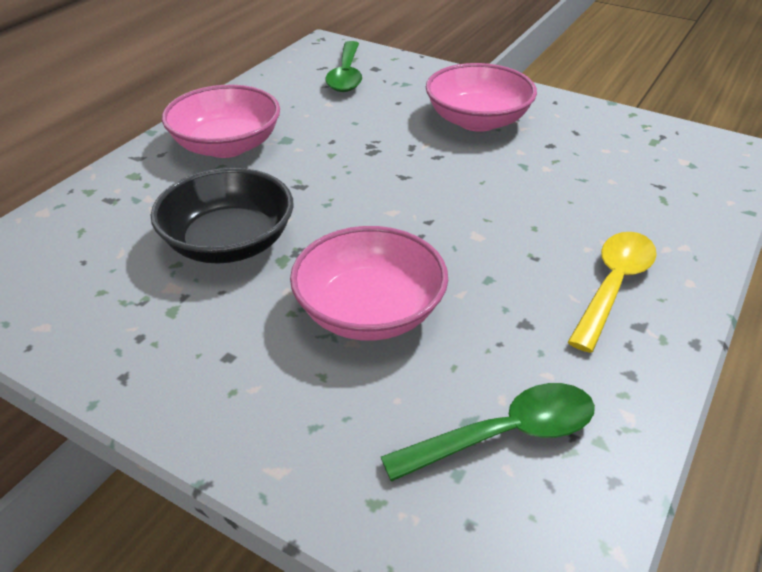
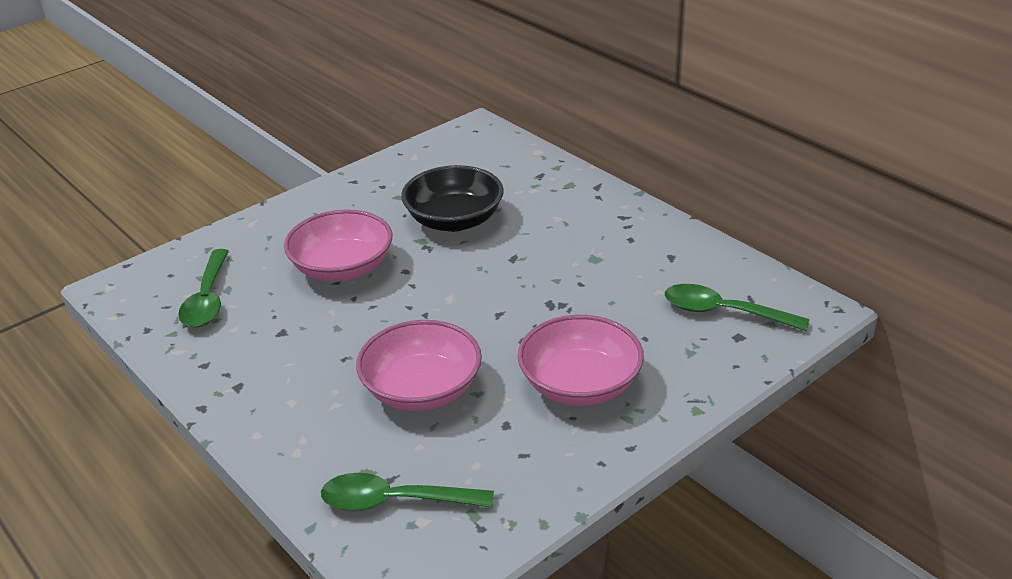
camera: 110 degrees right, 5 degrees down
(227, 146) = (596, 227): pink bowl -> pink bowl (422, 390)
(613, 285) = (284, 389): yellow spoon -> none
(680, 177) = (394, 501): none -> green spoon

